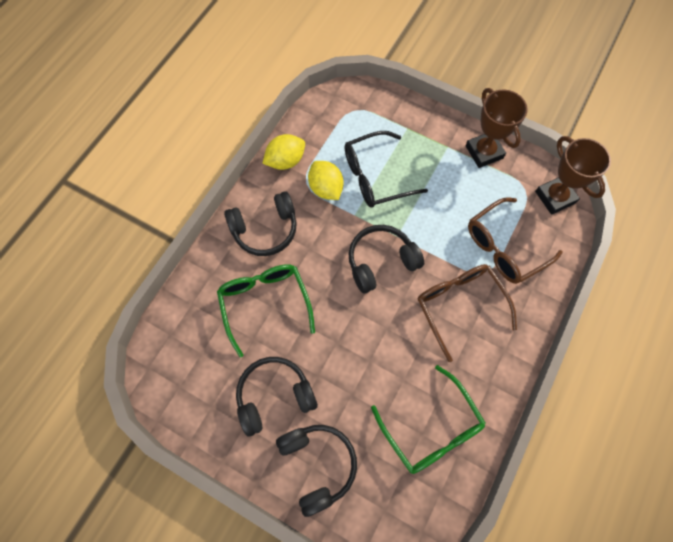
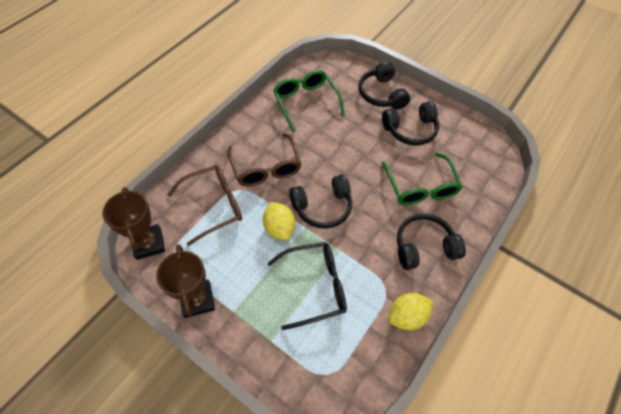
camera: 175 degrees left, 10 degrees down
(326, 188) = (366, 280): yellow lemon -> yellow lemon (279, 228)

